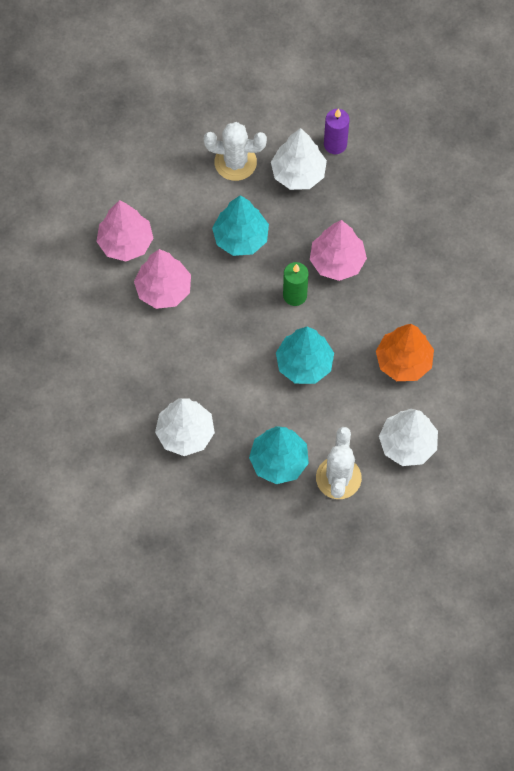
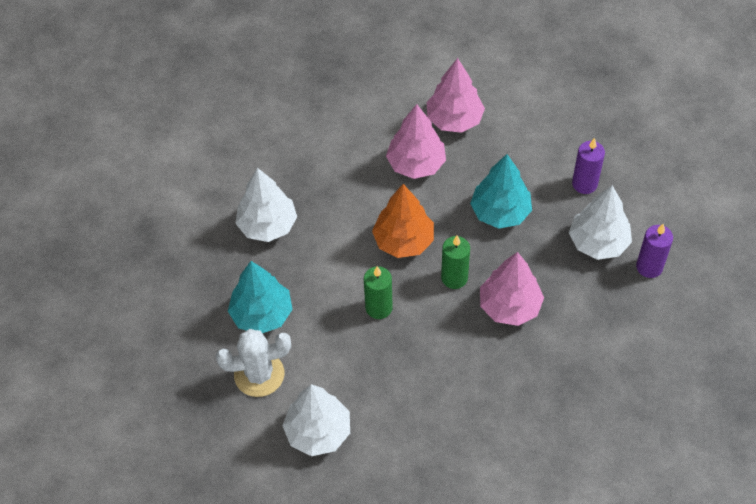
camera: 75 degrees right, 10 degrees down
(235, 162) = (584, 184): white cactus -> purple candle
(304, 364) = (379, 308): turquoise tree -> green candle
(403, 361) = (415, 402): orange tree -> orange tree (403, 241)

